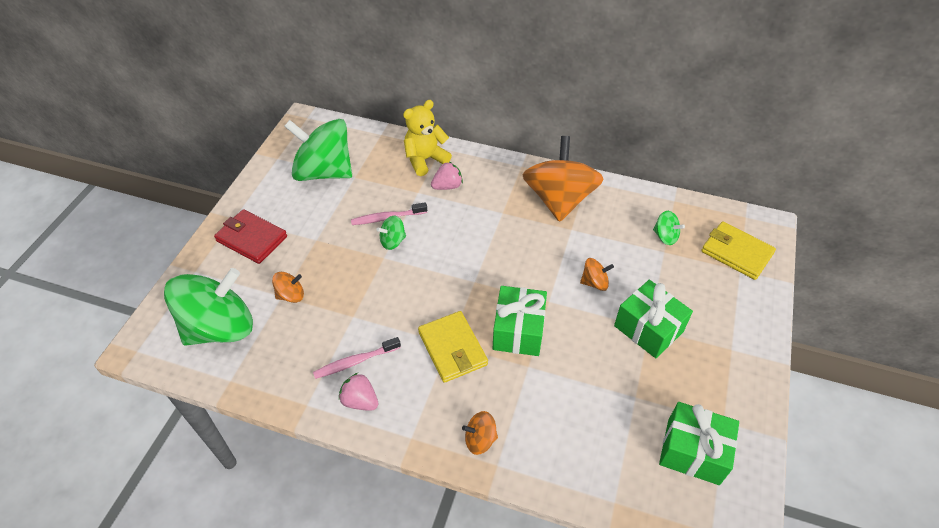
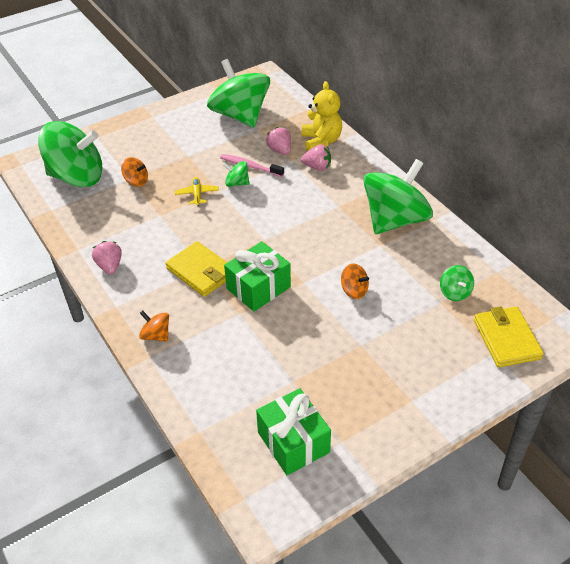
camera: 40 degrees right, 5 degrees down
(252, 239) = (149, 135): red wallet -> none
(355, 362) = (131, 242): pink toothbrush -> none
(367, 274) = (197, 194): none -> yellow plane
(398, 187) = (280, 150): none -> pink strawberry
(425, 160) = (321, 141): yellow teddy bear -> yellow teddy bear turned 75 degrees clockwise
(452, 348) = (201, 271): yellow wallet -> yellow wallet turned 60 degrees counterclockwise
(559, 200) = (395, 220): orange spinning top -> green spinning top
(648, 329) = (359, 345): green gift -> none

